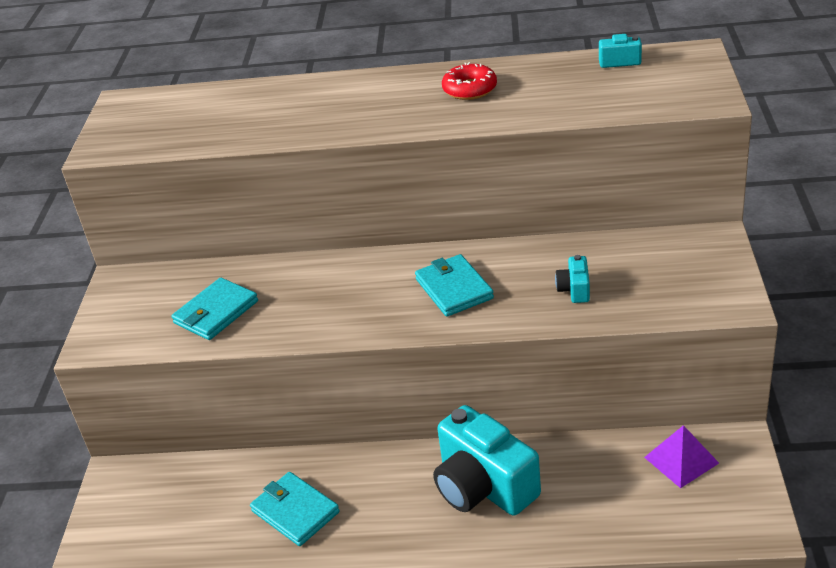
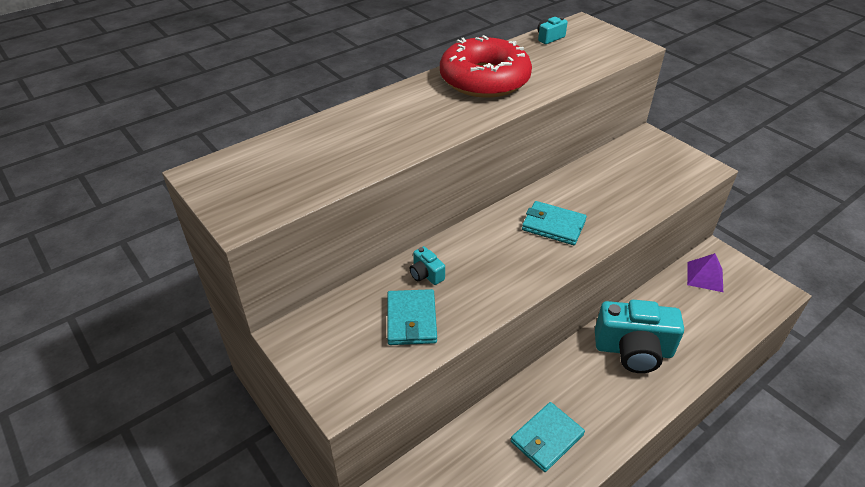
camera: 45 degrees left, 5 degrees up
(295, 511) = (547, 438): turquoise wallet -> turquoise wallet turned 45 degrees counterclockwise
(469, 89) = (484, 80): red donut -> red donut, size x2.11
(574, 290) = (621, 195): turquoise camera -> turquoise camera (426, 274)

